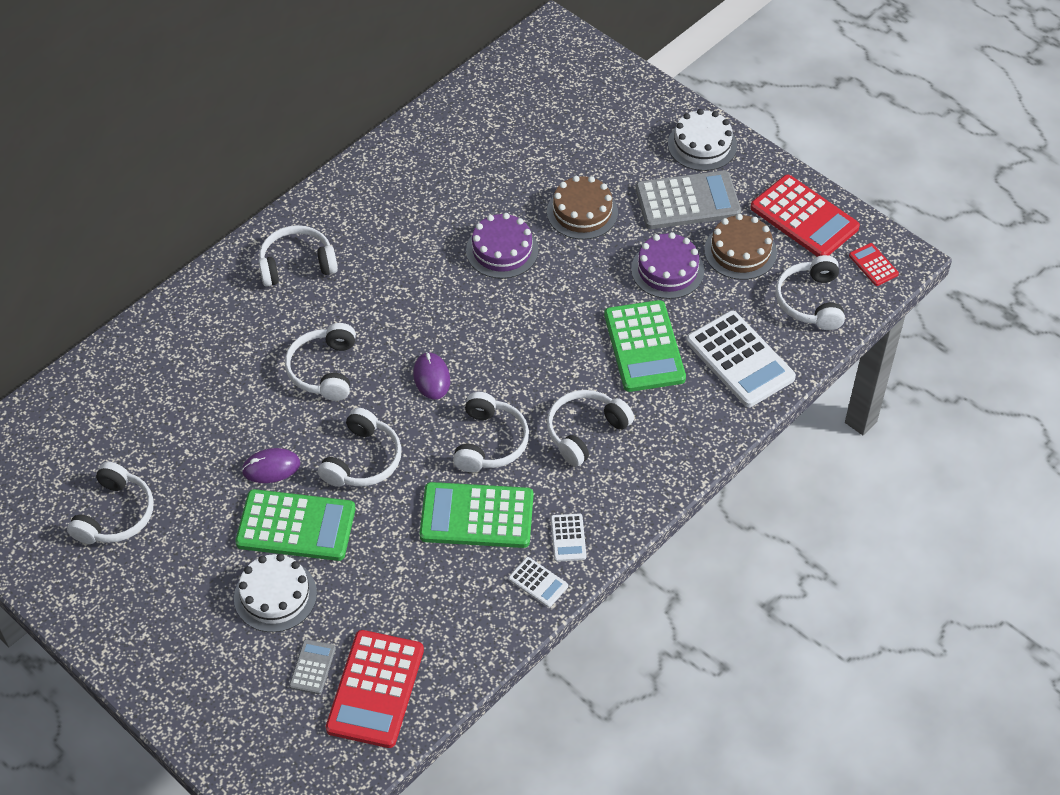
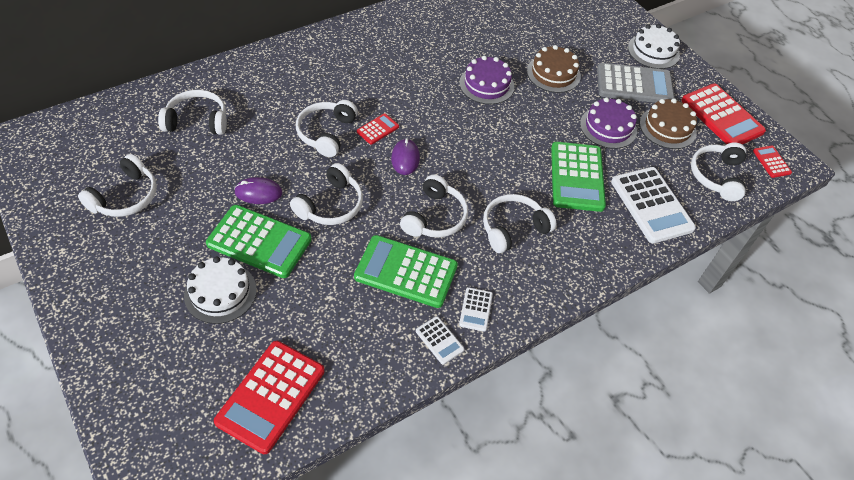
camera: 10 degrees right, 0 degrees up
(297, 264) = (334, 58): white headphones -> white headphones (197, 121)
(312, 667) = (226, 361): grey calculator -> none
(385, 348) = (378, 129): none -> red calculator

